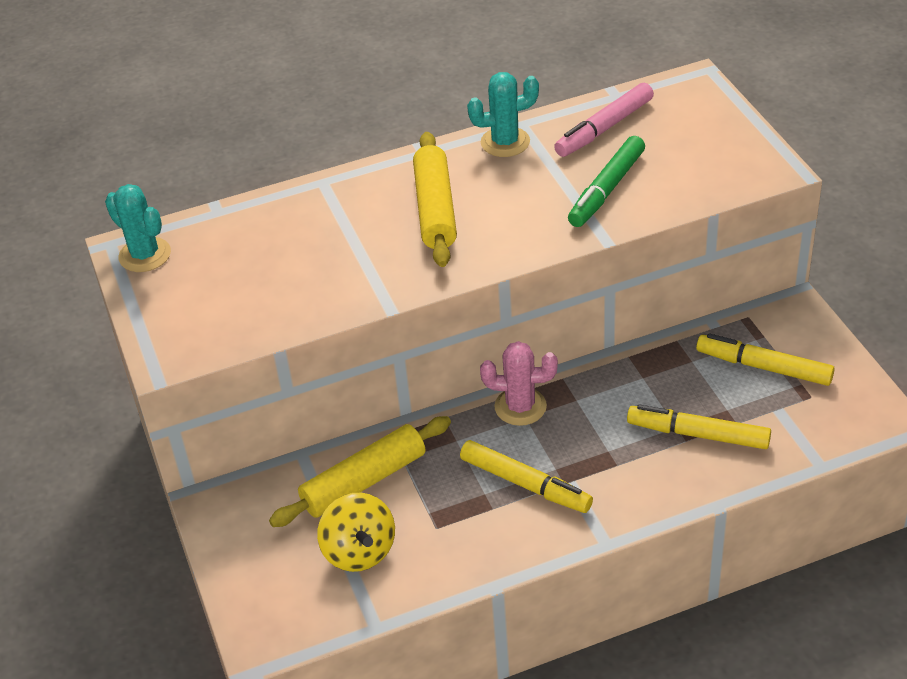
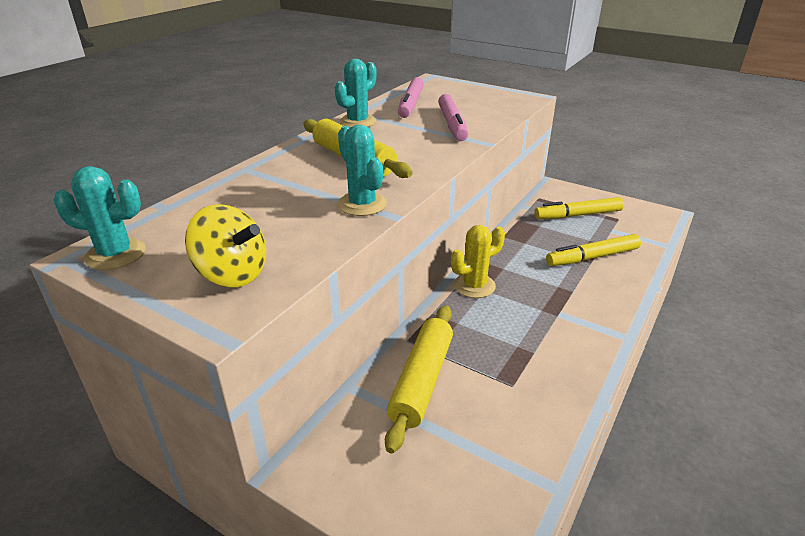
camera: 40 degrees left, 10 degrees down
(359, 551) = (477, 435): yellow spinning top -> yellow spinning top (232, 274)
(377, 281) = (362, 204): none -> turquoise cactus
(520, 407) = (474, 286): pink cactus -> yellow cactus
(525, 484) = (535, 327): yellow marker -> none
(606, 189) = (452, 124): green marker -> pink marker

